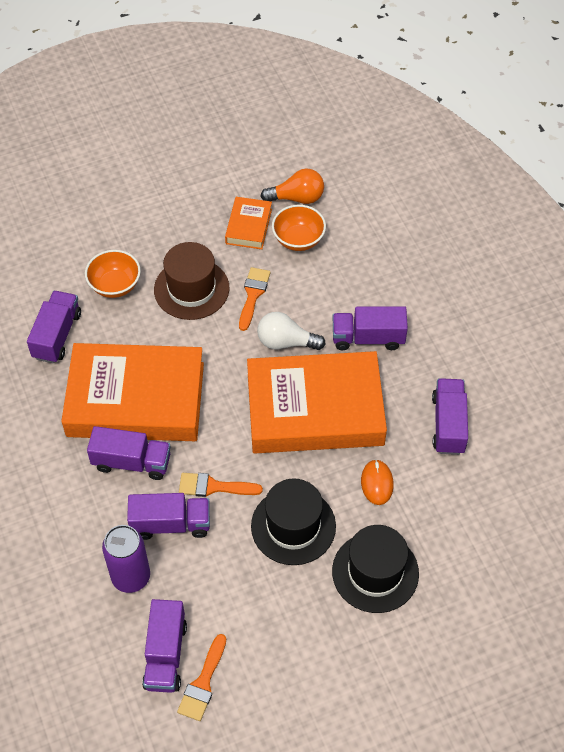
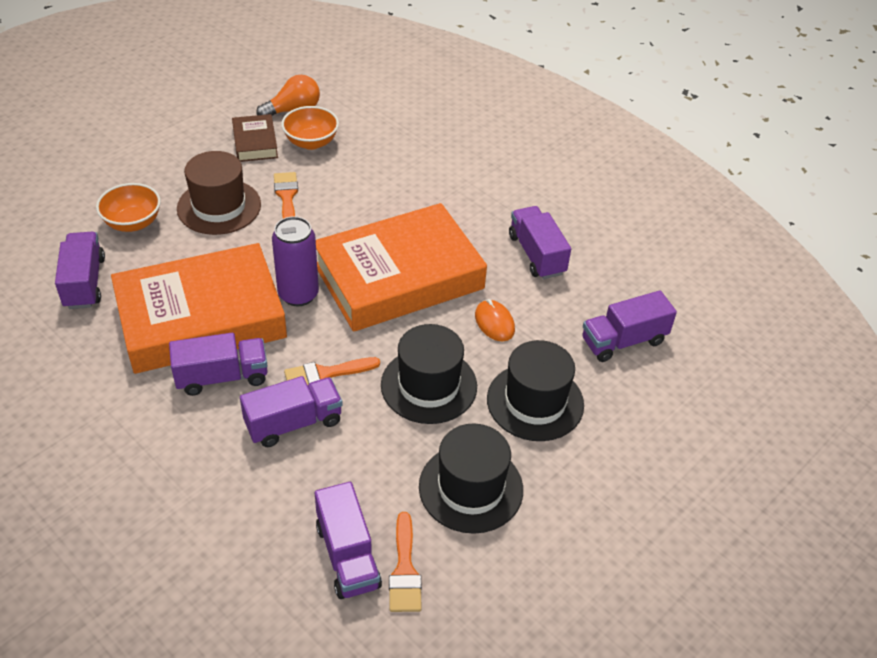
camera: 25 degrees left, 10 degrees down
(131, 577) = (271, 489): purple can -> purple can (298, 294)
(248, 226) = (255, 143): orange book -> brown book
(285, 632) = (471, 488): none -> black hat
(286, 342) = (340, 227): white light bulb -> none
(368, 338) = (421, 204): purple truck -> purple truck (623, 341)

